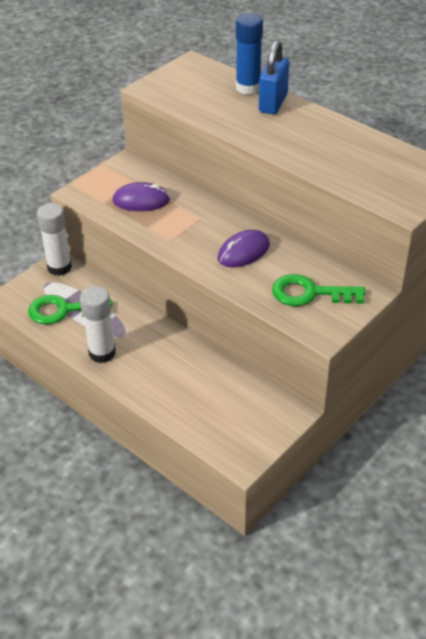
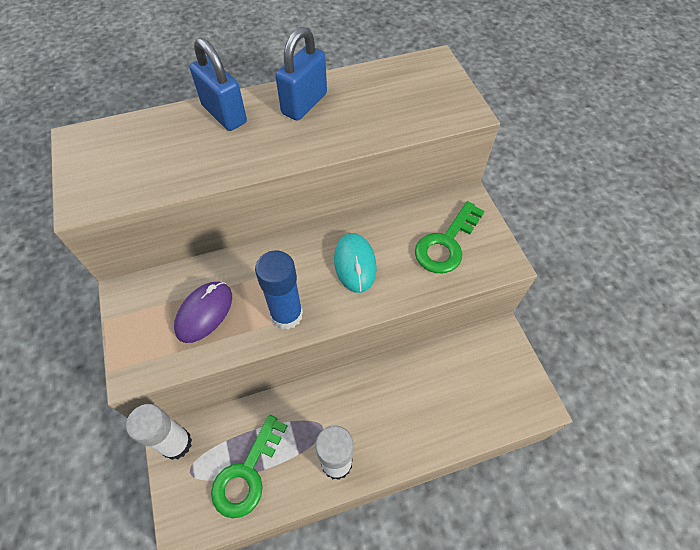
camera: 60 degrees left, 15 degrees up
(243, 252) = (355, 264): purple mouse -> turquoise mouse
(248, 88) = (177, 119): blue glue stick -> blue glue stick (286, 315)
(321, 130) = (304, 104): none -> blue padlock

